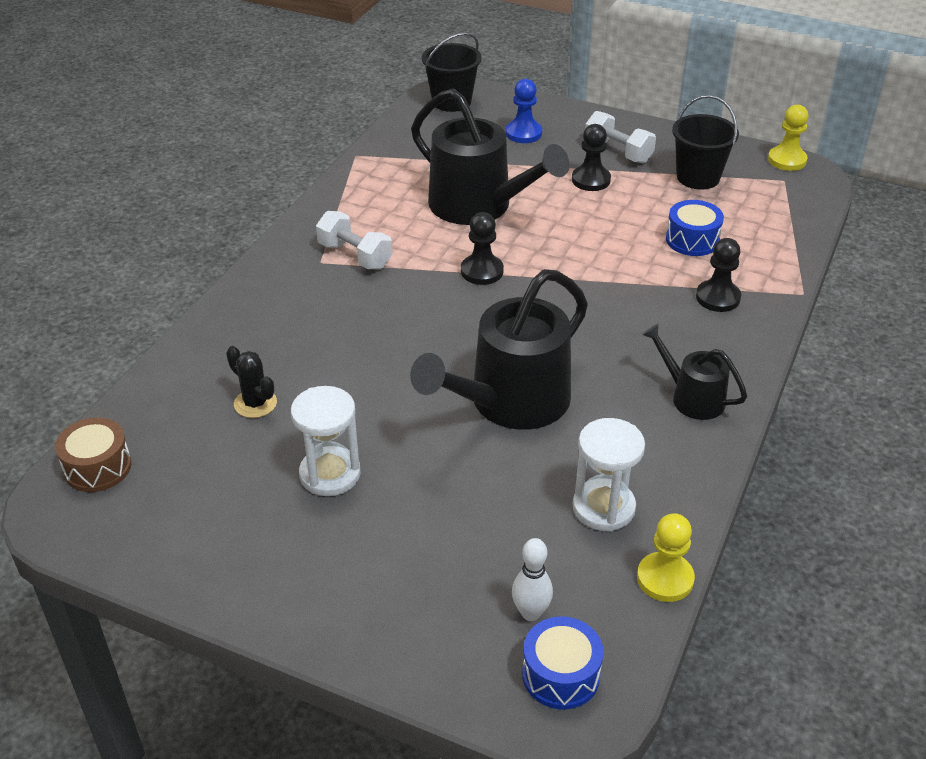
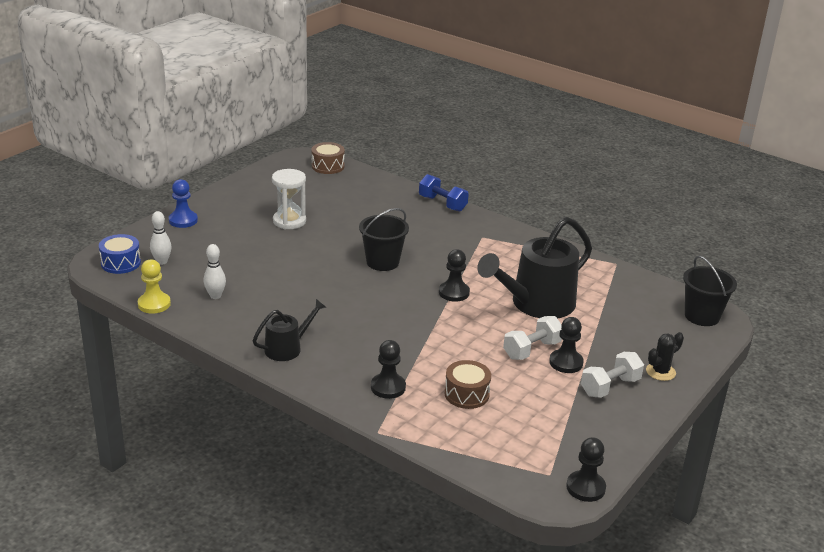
camera: 100 degrees right, 10 degrees down
(224, 310) = (442, 204): none -> blue dumbbell
(255, 403) = (355, 206): black cactus -> black cactus (660, 372)
(355, 256) = (486, 249): white dumbbell -> white dumbbell (532, 350)
(510, 402) = (317, 281): black watering can -> none
(523, 133) = (646, 343): blue pawn -> blue pawn (183, 220)
(603, 507) = (215, 296): white hourglass -> white bowling pin
(692, 240) = (466, 394): blue drum -> brown drum
(698, 177) = (562, 422): black bucket -> black bucket (382, 262)
(787, 160) = (585, 487): yellow pawn -> black pawn

